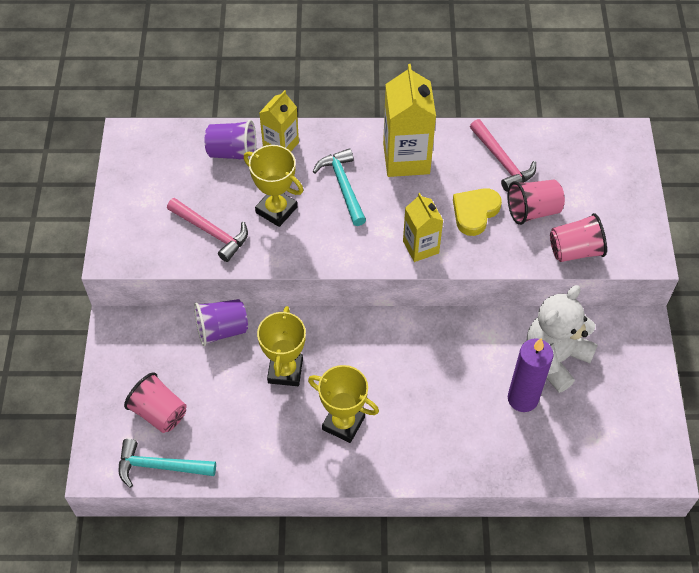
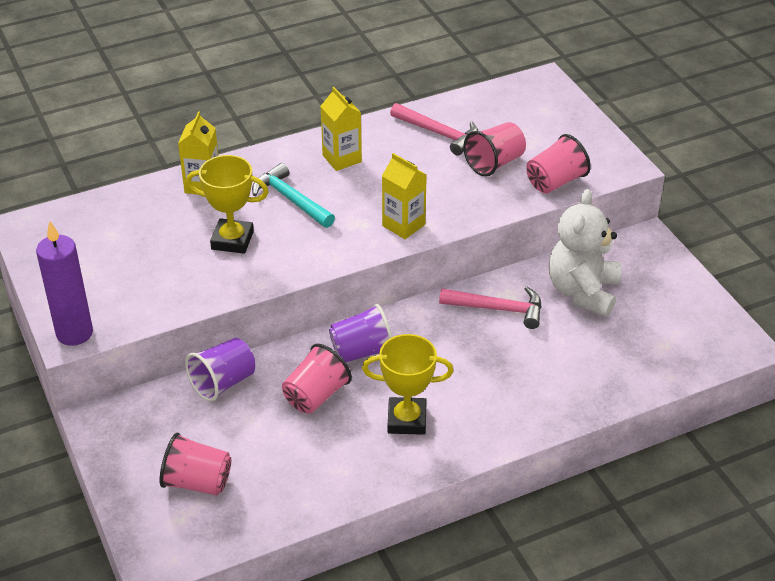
camera: 25 degrees left, 15 degrees down
(160, 466) = (228, 532): turquoise hammer -> none
(211, 232) = (173, 280): pink hammer -> pink hammer (498, 309)
(232, 152) = (153, 206): purple cup -> purple cup (362, 351)
(285, 371) = (316, 396): yellow trophy -> pink cup
(406, 159) = (342, 159): yellow carton -> yellow carton, size x0.62
(475, 212) = (439, 181): yellow heart -> none
(522, 398) = (574, 335): purple candle -> purple candle (74, 333)

